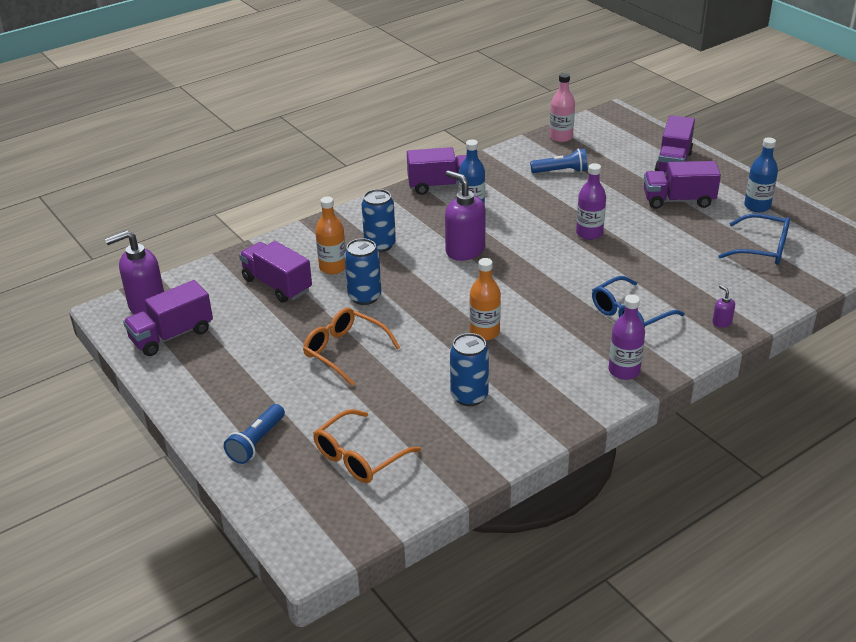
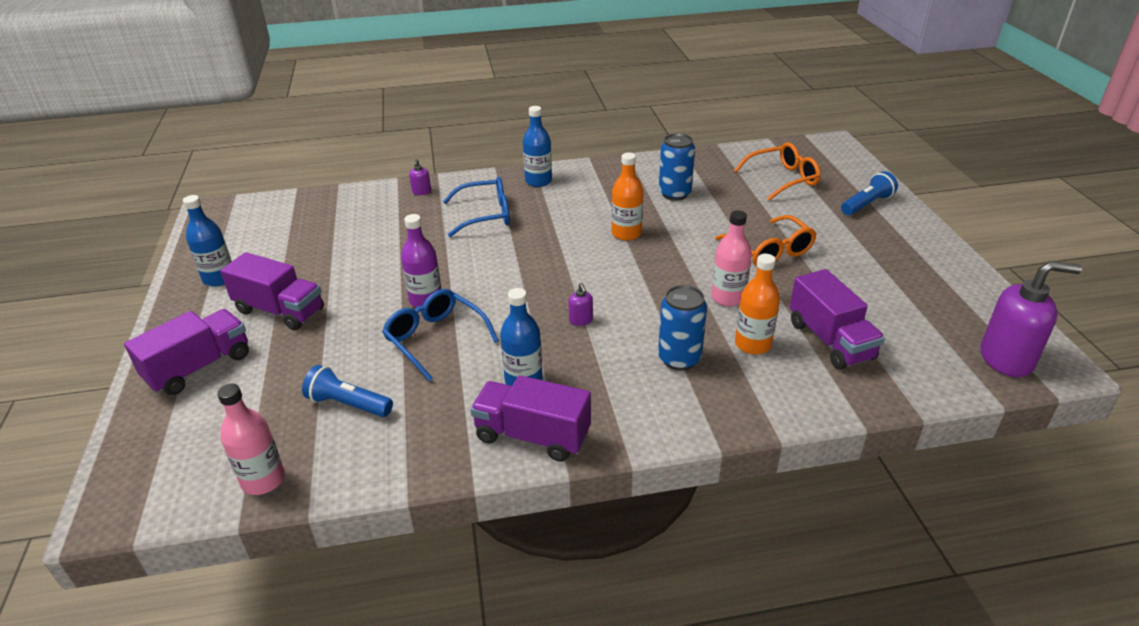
camera: 155 degrees left, 0 degrees up
(172, 335) = (963, 313): purple truck -> none
(364, 297) = (728, 297): blue can -> pink bottle
(464, 250) = (581, 320): purple soap dispenser -> purple soap dispenser, size x0.44
(624, 371) = (538, 181): purple bottle -> blue bottle
(762, 248) = (292, 236): blue glasses -> blue glasses (435, 338)

